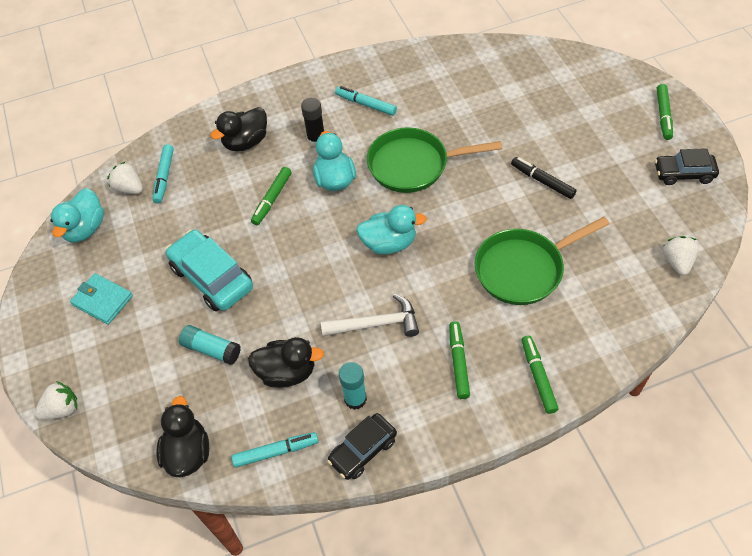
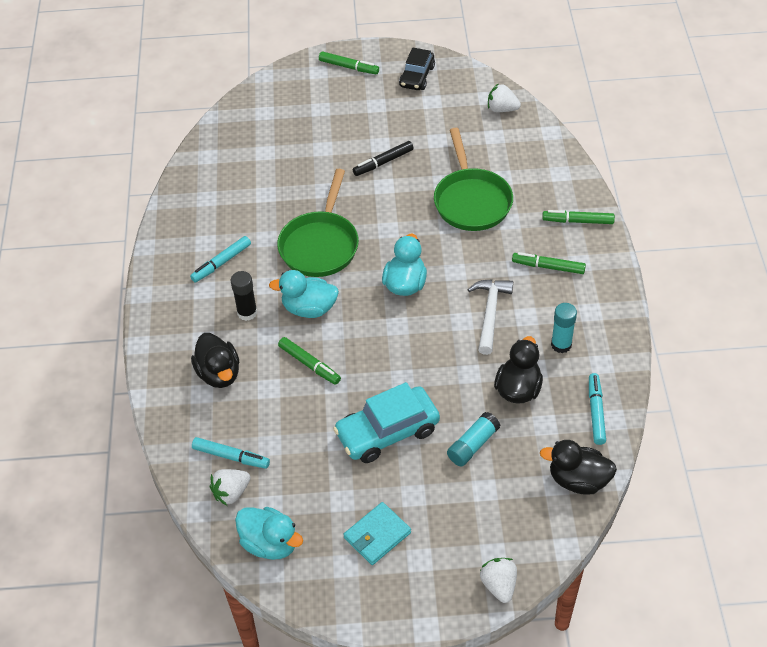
camera: 75 degrees left, 5 degrees down
(363, 450) = (611, 350): black car -> none

